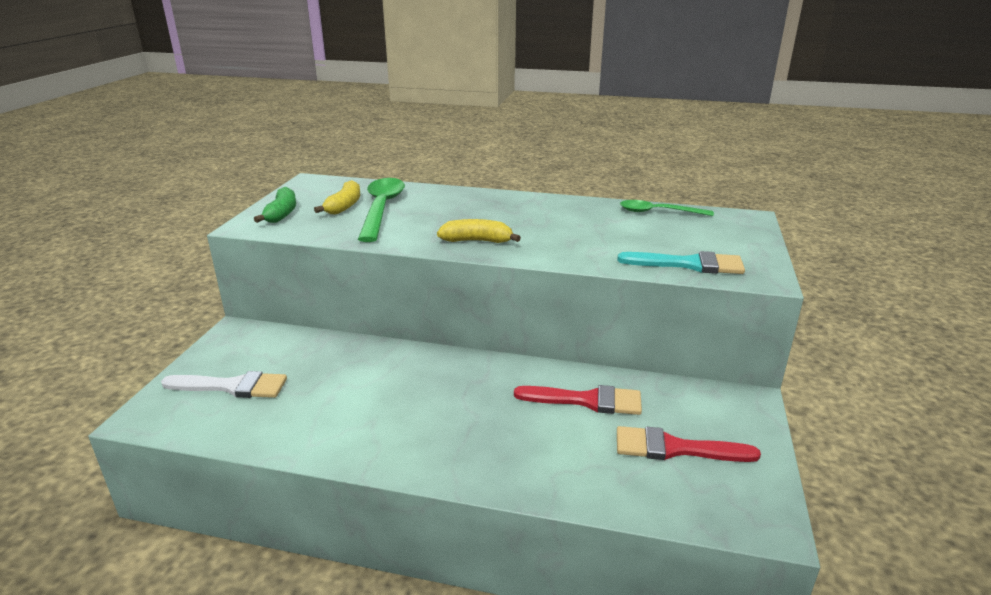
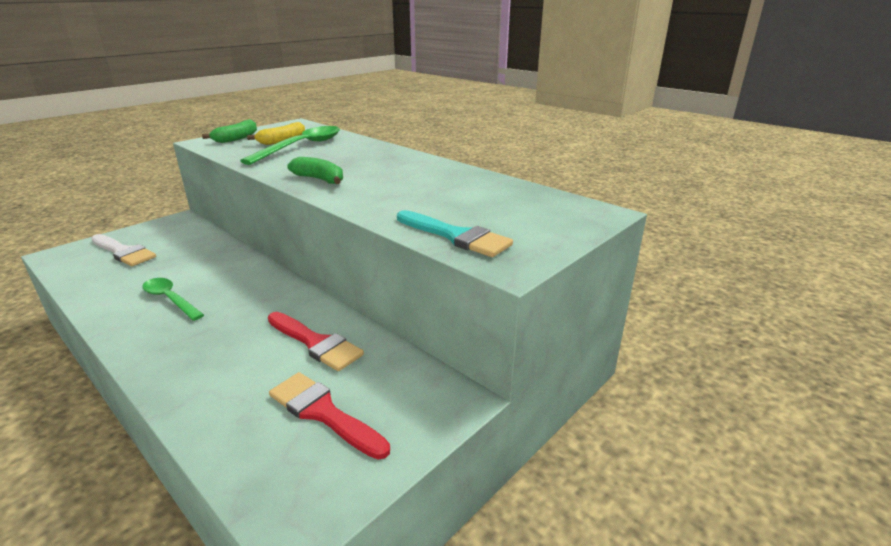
camera: 30 degrees right, 0 degrees up
(477, 241) = (320, 179): yellow banana -> green banana
(658, 212) = (515, 190): green spoon -> green spoon (170, 299)

